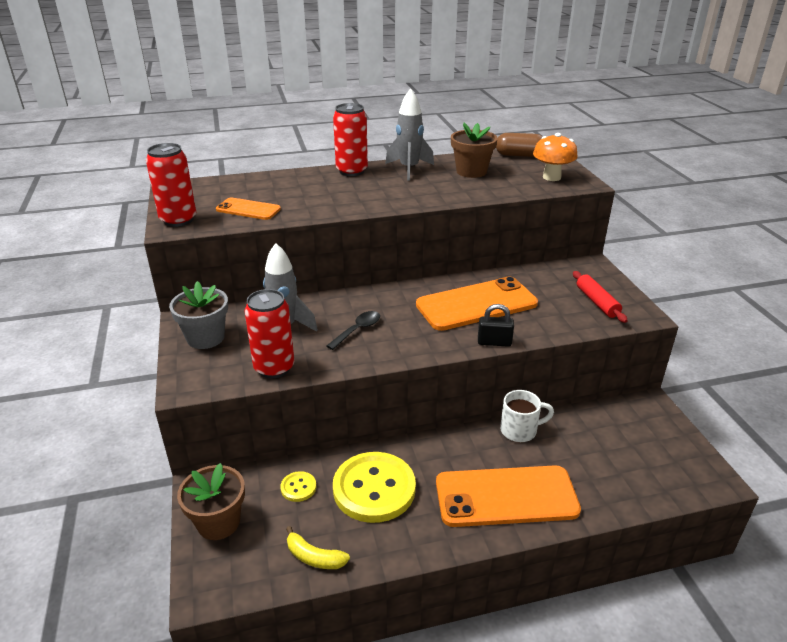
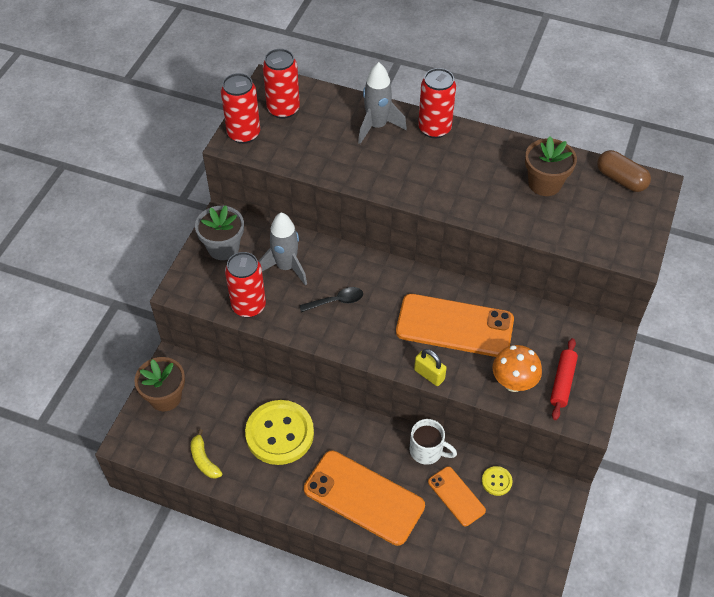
camera: 35 degrees right, 20 degrees up
(203, 197) = (283, 109): none -> red can
(248, 209) = (305, 146): orange phone -> orange phone (456, 496)
(298, 487) = (231, 401): yellow button -> yellow button (496, 481)
(409, 169) = (489, 151): grey rocket -> grey rocket (377, 126)
(494, 342) = (429, 375): black padlock -> yellow padlock
(551, 177) = (614, 231): orange mushroom -> orange mushroom (513, 383)

